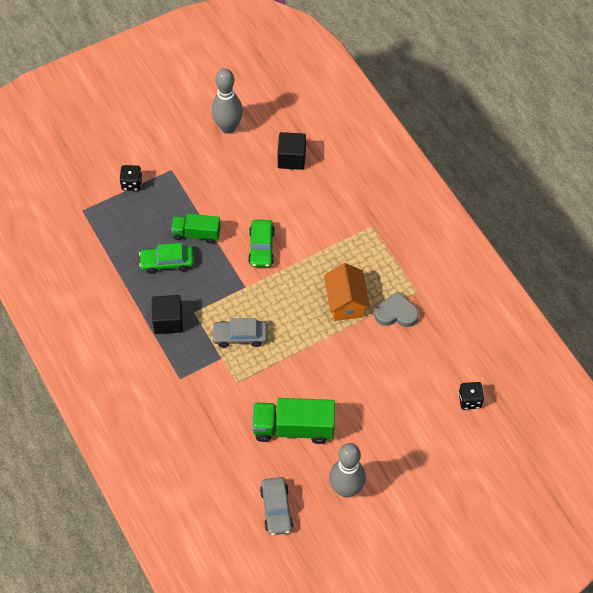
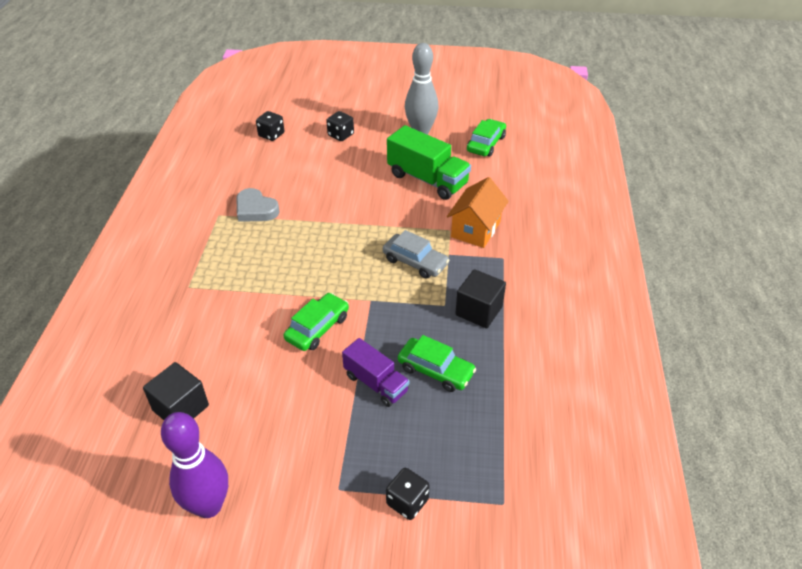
camera: 145 degrees left, 15 degrees down
(196, 234) = (376, 383): green truck -> purple truck
(228, 127) = (208, 506): grey bowling pin -> purple bowling pin
(276, 509) = (486, 144): grey car -> green car
(346, 302) = (289, 238): orange house -> orange house (476, 229)
(411, 438) = (341, 135): none -> black dice

